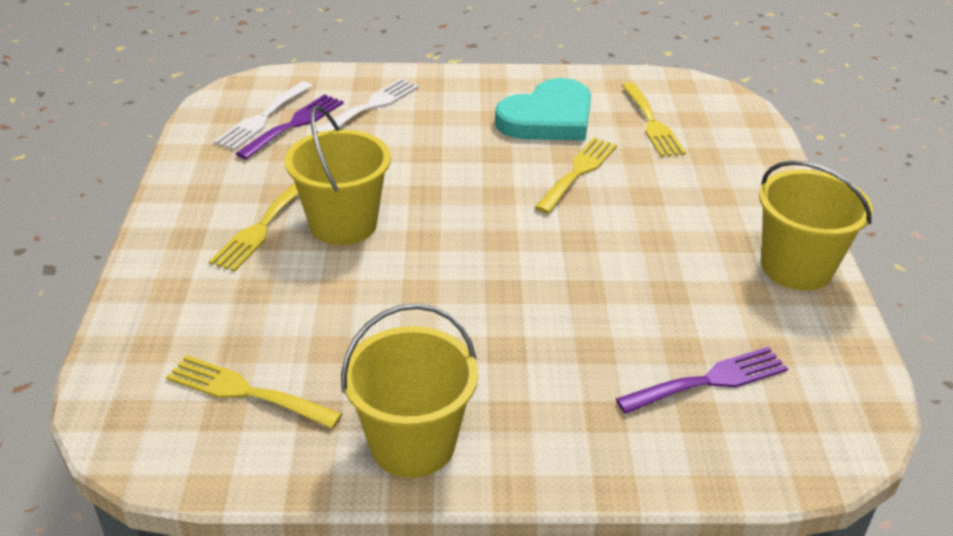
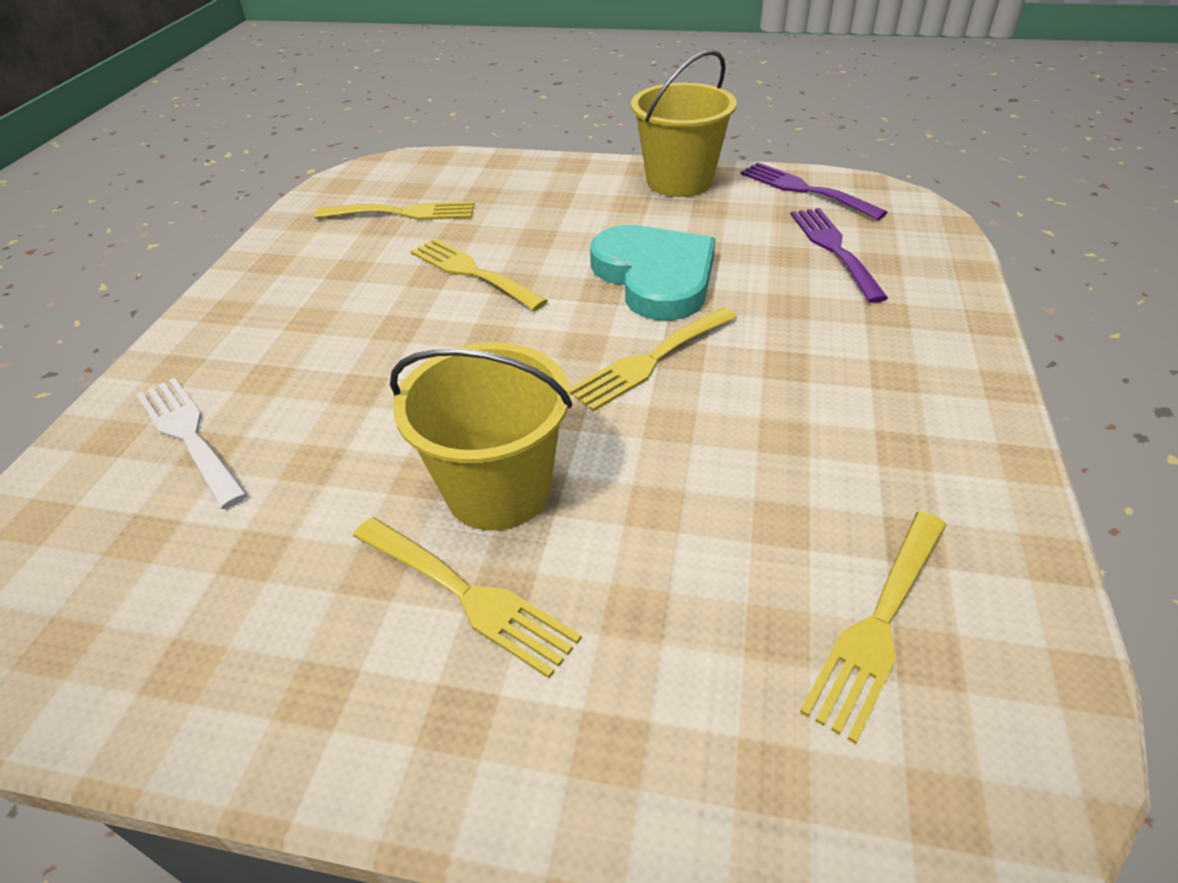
camera: 75 degrees left, 5 degrees up
(262, 118) = (116, 586): white fork -> none
(295, 124) = (173, 537): purple fork -> purple fork (804, 190)
(412, 444) = (953, 454): yellow bucket -> none
(490, 274) = (650, 361): none -> yellow fork
(548, 118) = (344, 278): turquoise heart -> turquoise heart (655, 277)

